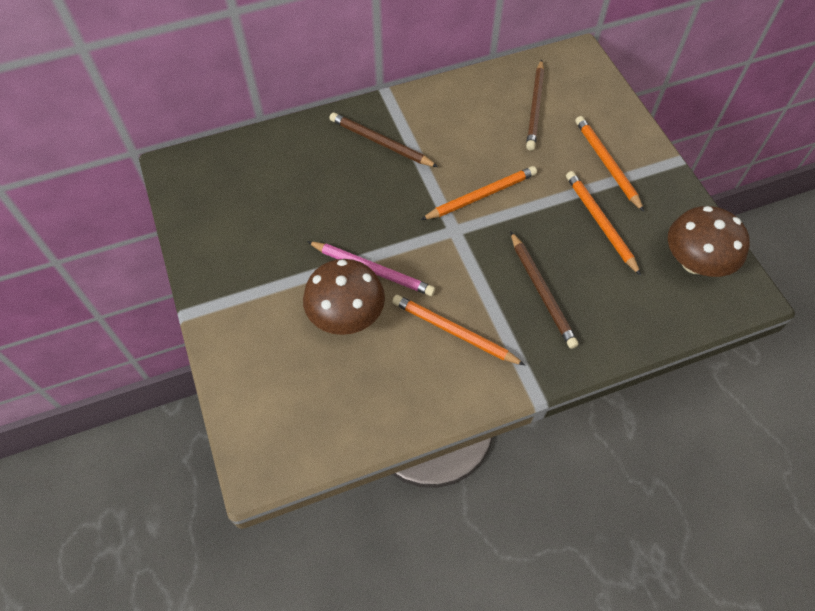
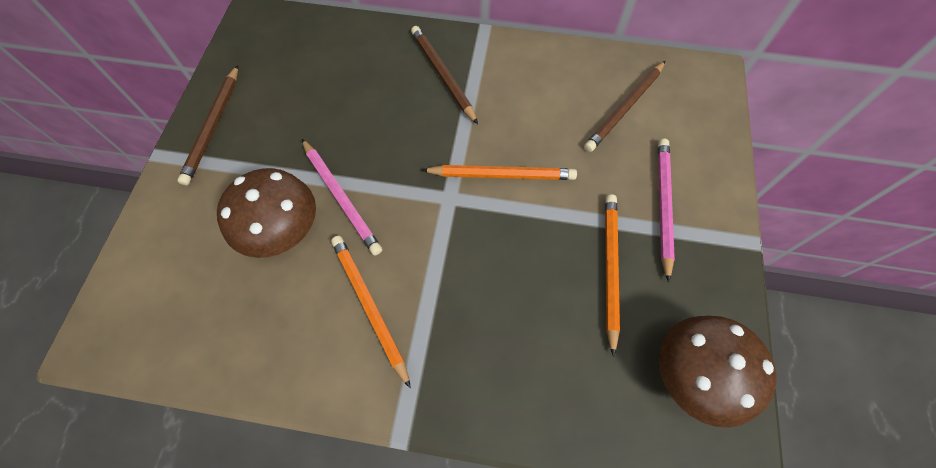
camera: 30 degrees right, 5 degrees up
(541, 291) = (490, 312): brown pencil -> brown pencil (213, 126)
(607, 164) = (663, 206): orange pencil -> pink pencil

